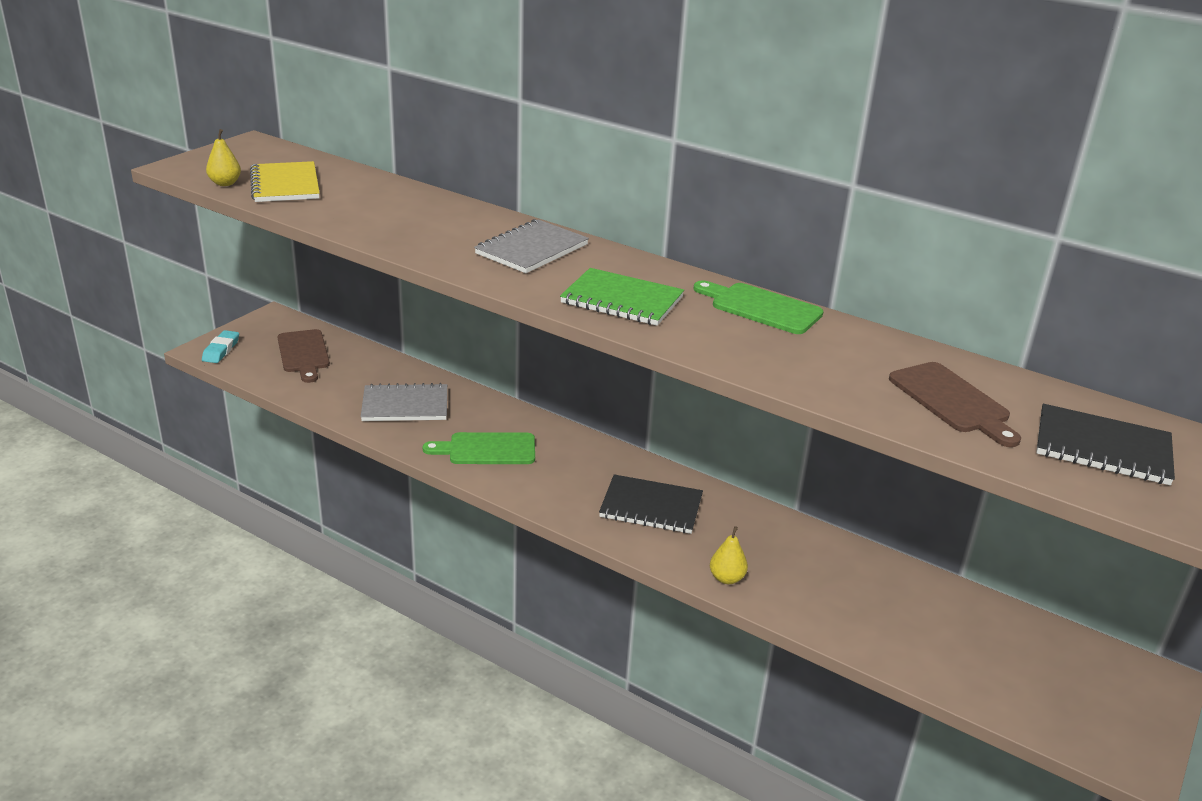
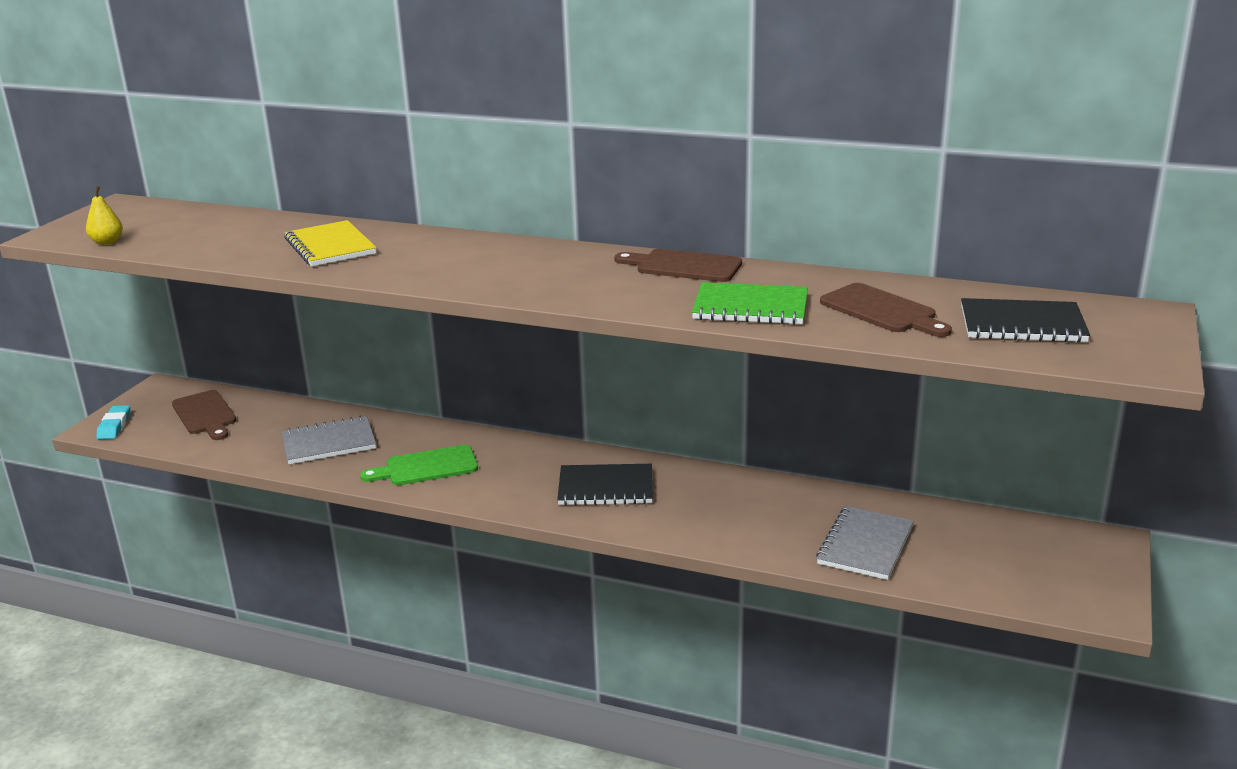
camera: 10 degrees left, 5 degrees down
(285, 185) = (172, 235): yellow notebook -> yellow notebook (330, 246)
(532, 249) = (446, 252): grey notebook -> grey notebook (865, 545)
(622, 300) = (551, 280): green notebook -> green notebook (750, 307)
(726, 578) = (698, 534): yellow pear -> none
(761, 308) = (684, 266): green cutting board -> brown cutting board

